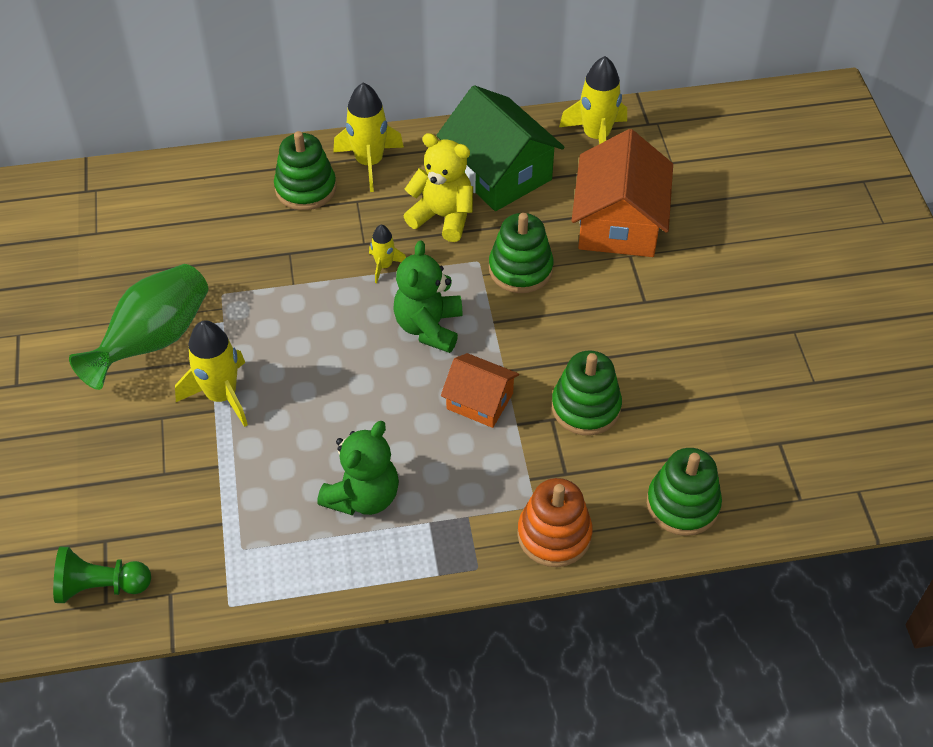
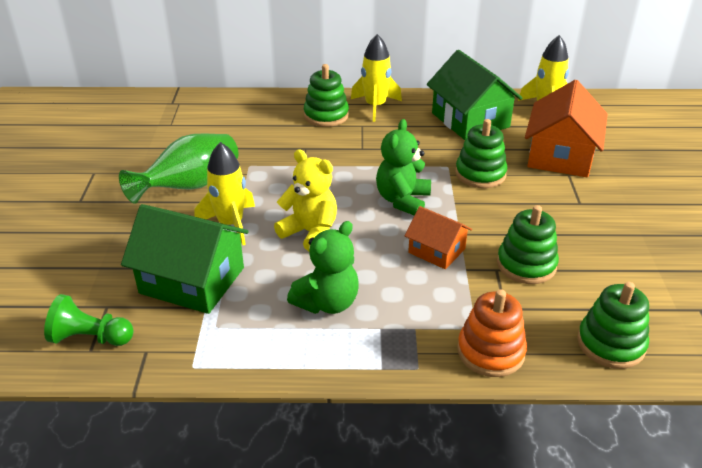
camera: 10 degrees right, 15 degrees down
(197, 488) = (192, 280): none -> green house
(384, 266) = (374, 162): yellow rocket -> none
(443, 217) = (424, 139): yellow teddy bear -> yellow teddy bear (310, 233)

